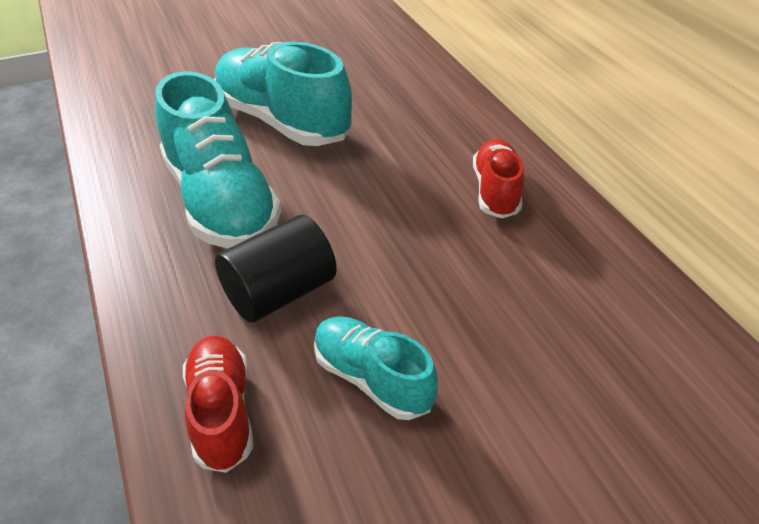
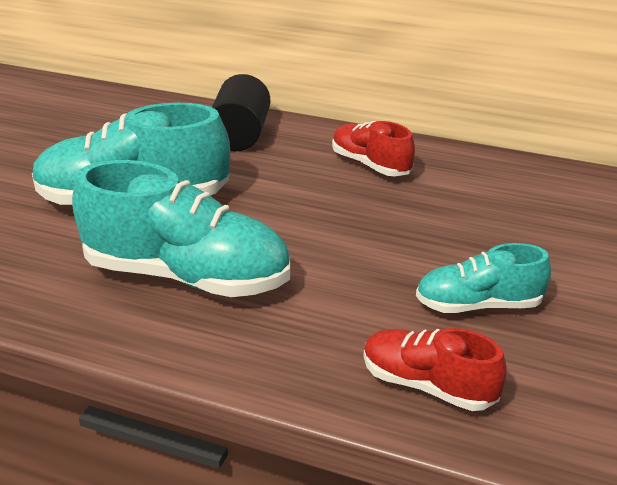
camera: 45 degrees left, 10 degrees down
(279, 293) = (340, 301): black cylinder -> black cylinder (240, 136)

